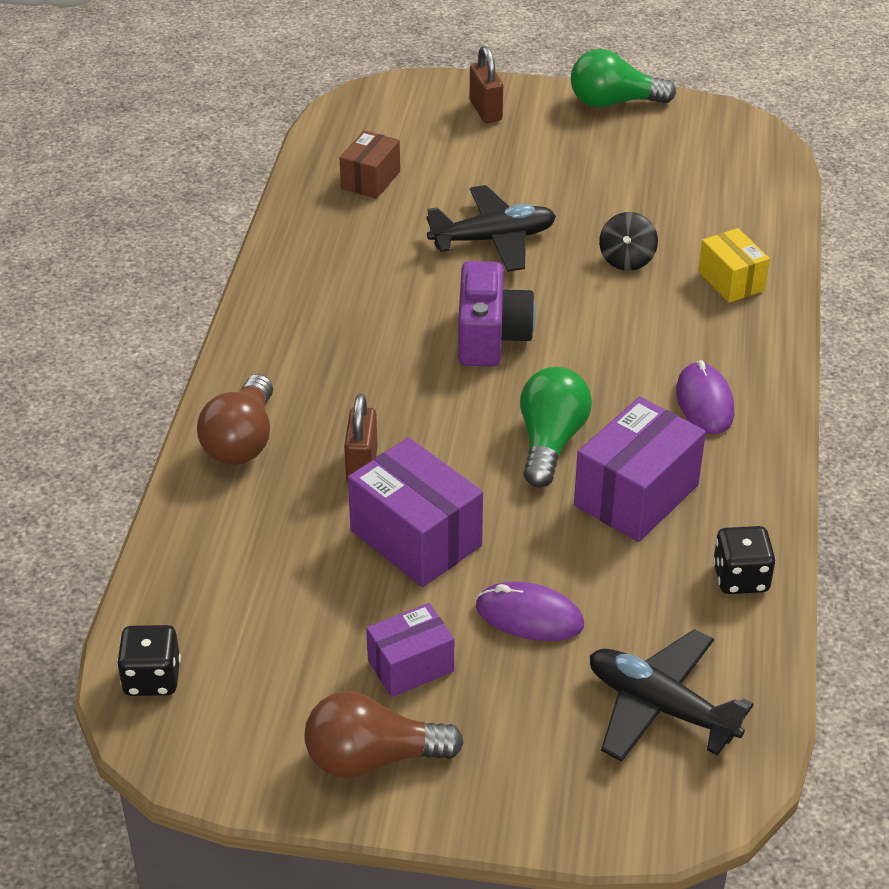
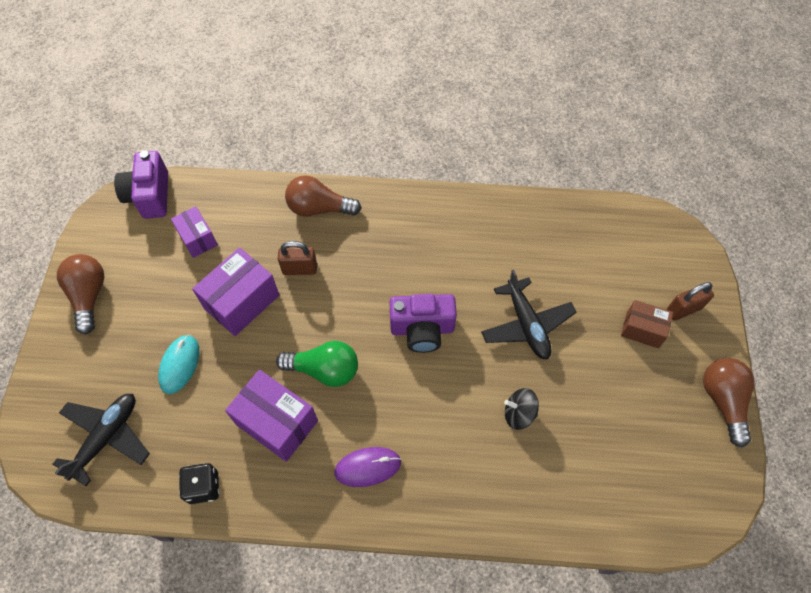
camera: 85 degrees right, 20 degrees up
(152, 678) = (150, 196): black dice -> purple camera
(370, 180) = (579, 244): brown box -> brown box (642, 329)
(410, 666) = (148, 307): purple box -> purple box (197, 238)
(529, 616) = (179, 364): purple mouse -> turquoise mouse
(613, 102) = (723, 401): green light bulb -> brown light bulb
(731, 281) = (505, 489): yellow box -> none

